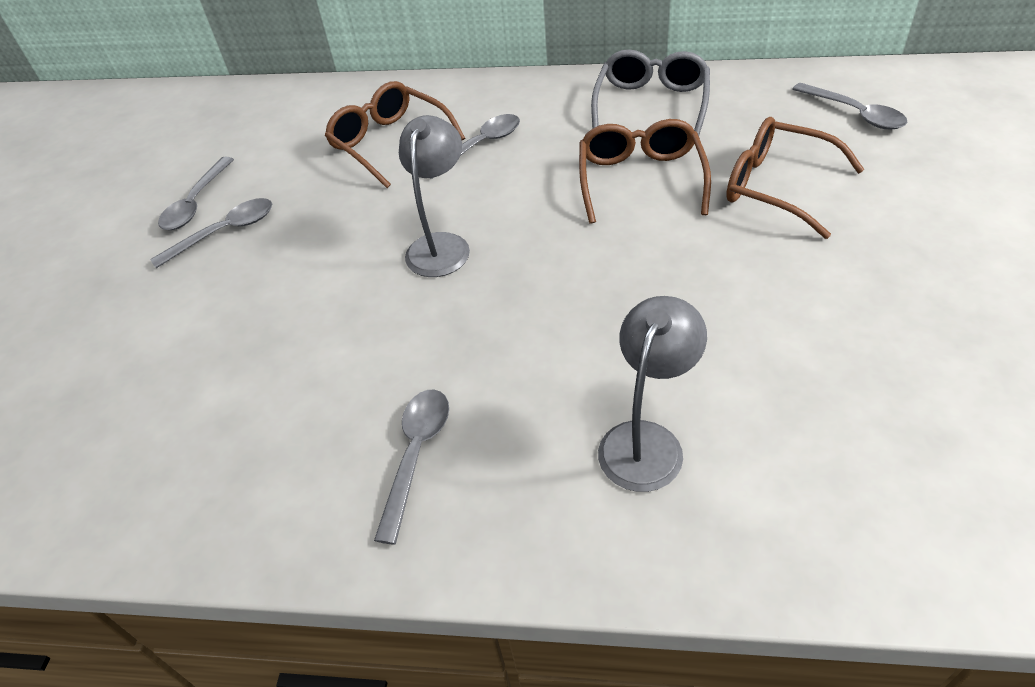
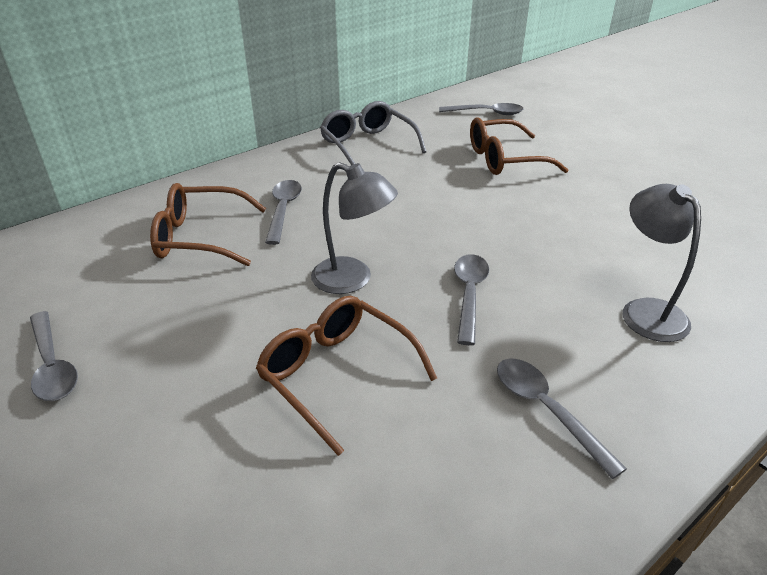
camera: 50 degrees left, 10 degrees down
(224, 232) = (128, 370): grey spoon -> grey spoon (469, 294)
(441, 245) = (353, 280): grey lamp -> grey lamp turned 150 degrees clockwise
(640, 179) = (425, 185): brown glasses -> brown glasses (336, 374)

